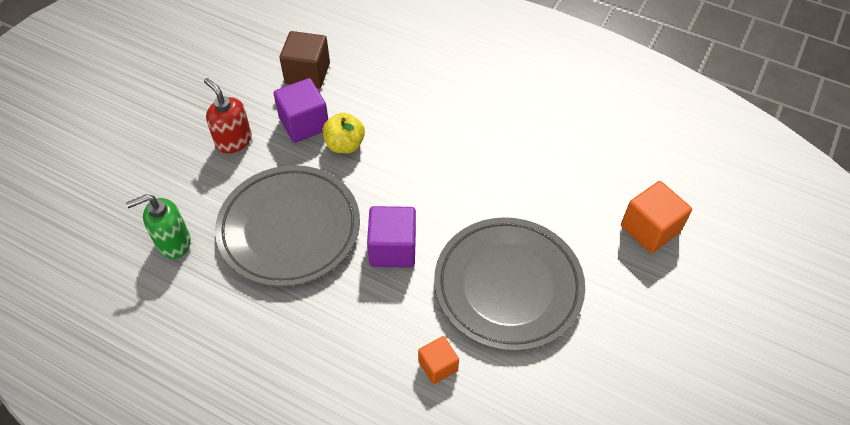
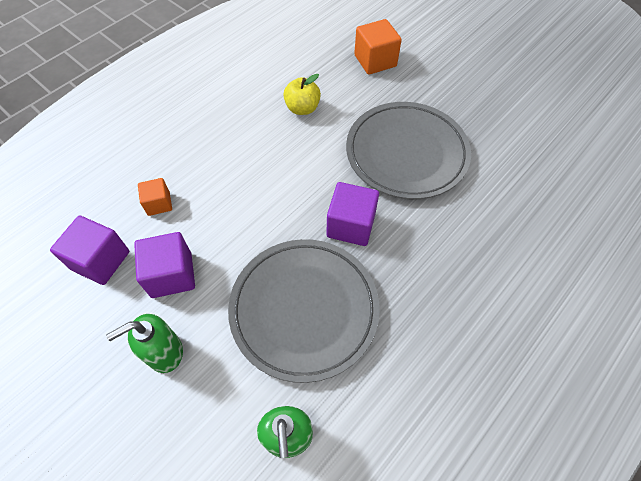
camera: 75 degrees left, 5 degrees up
(233, 141) = (164, 352): red soap dispenser -> green soap dispenser
(307, 73) = (101, 260): brown cube -> purple cube
(345, 145) = (216, 242): yellow apple -> yellow apple (302, 108)
(438, 366) = (471, 216): orange cube -> orange cube (159, 204)

